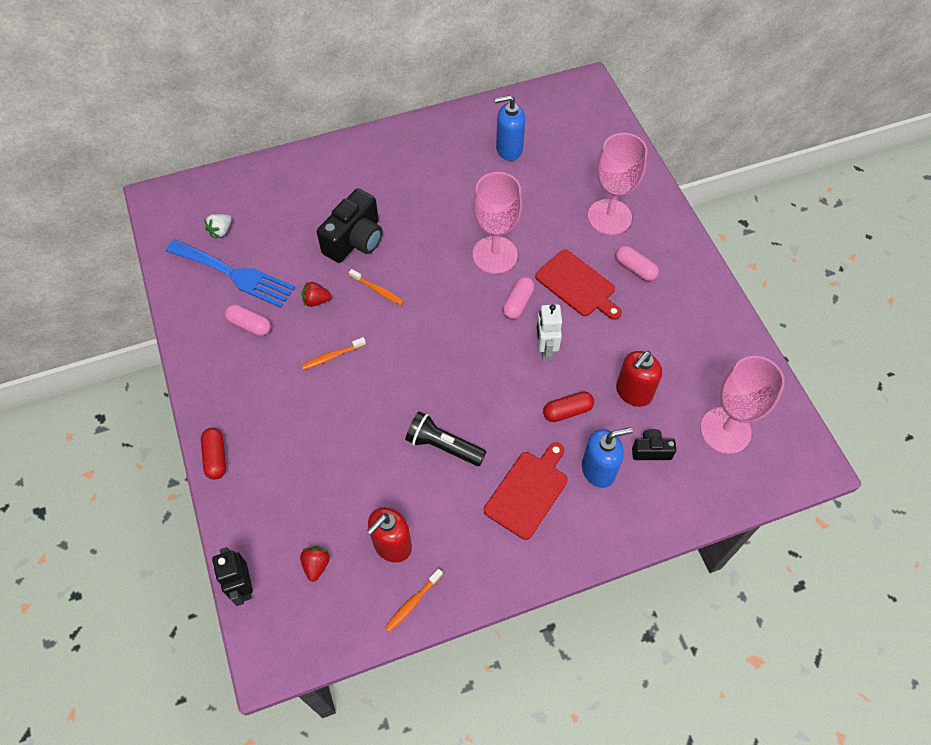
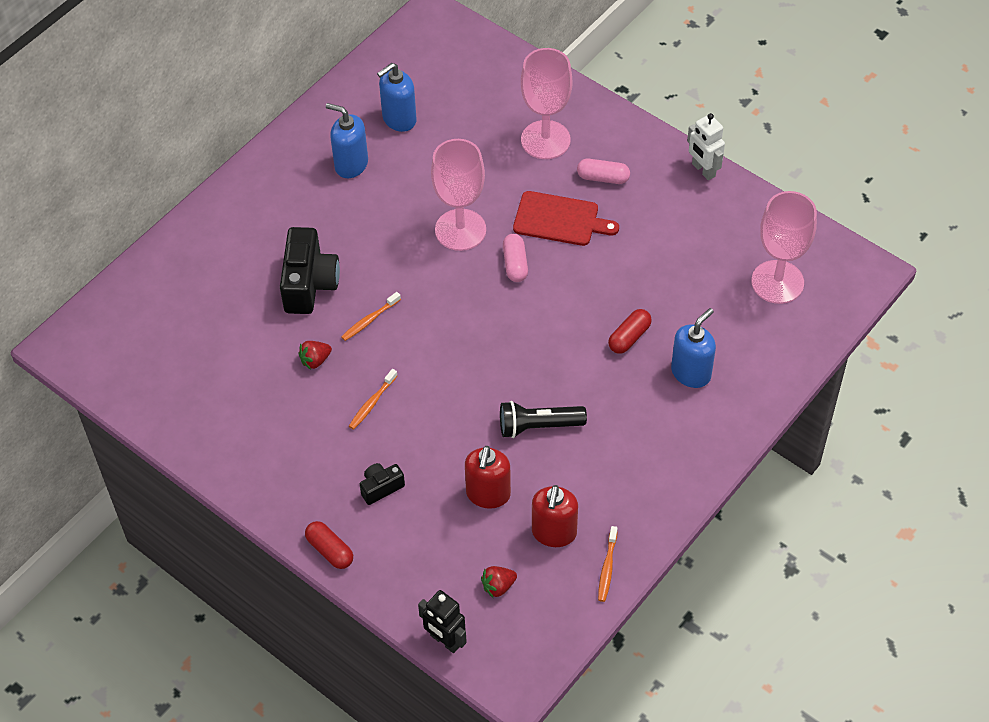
camera: 30 degrees left, 5 degrees down
(221, 231) = (160, 344): white strawberry -> none
(235, 274) = (210, 378): blue fork -> none
(249, 325) = (265, 417): pink capsule -> none
(316, 565) = (498, 586): red strawberry -> red strawberry turned 90 degrees counterclockwise
(378, 290) = (369, 320): orange toothbrush -> orange toothbrush turned 135 degrees clockwise
(450, 166) = (351, 164): none -> blue soap dispenser
(528, 491) = (642, 423): red cutting board -> none
(545, 349) = (571, 293): white robot -> white robot (703, 170)
(633, 392) = (676, 290): red soap dispenser -> red soap dispenser (488, 494)
(651, 450) = (725, 332): black camera -> black camera (381, 487)

